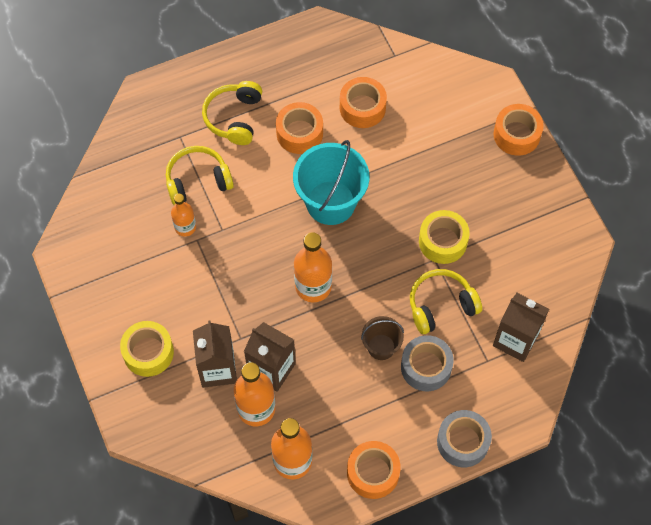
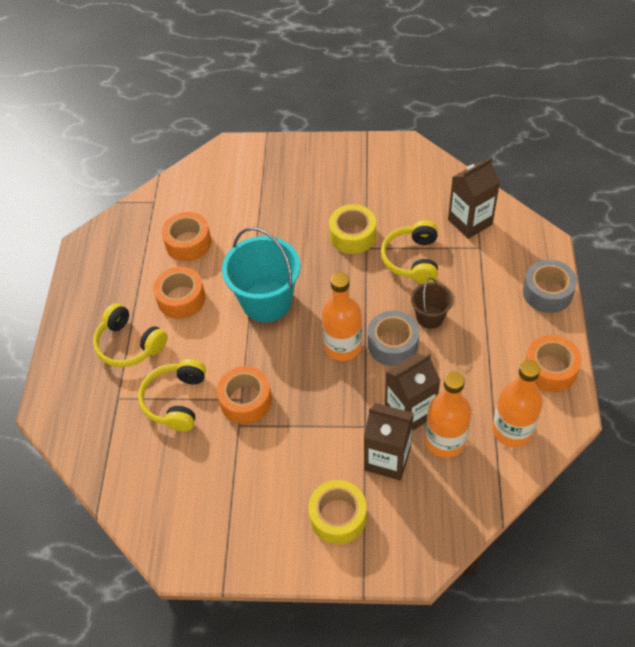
camera: 60 degrees left, 10 degrees down
(185, 227) = (219, 430): orange bottle -> none
(426, 367) = (465, 292): grey tape -> grey tape (392, 344)
(516, 135) = (284, 151): orange tape -> orange tape (246, 400)

